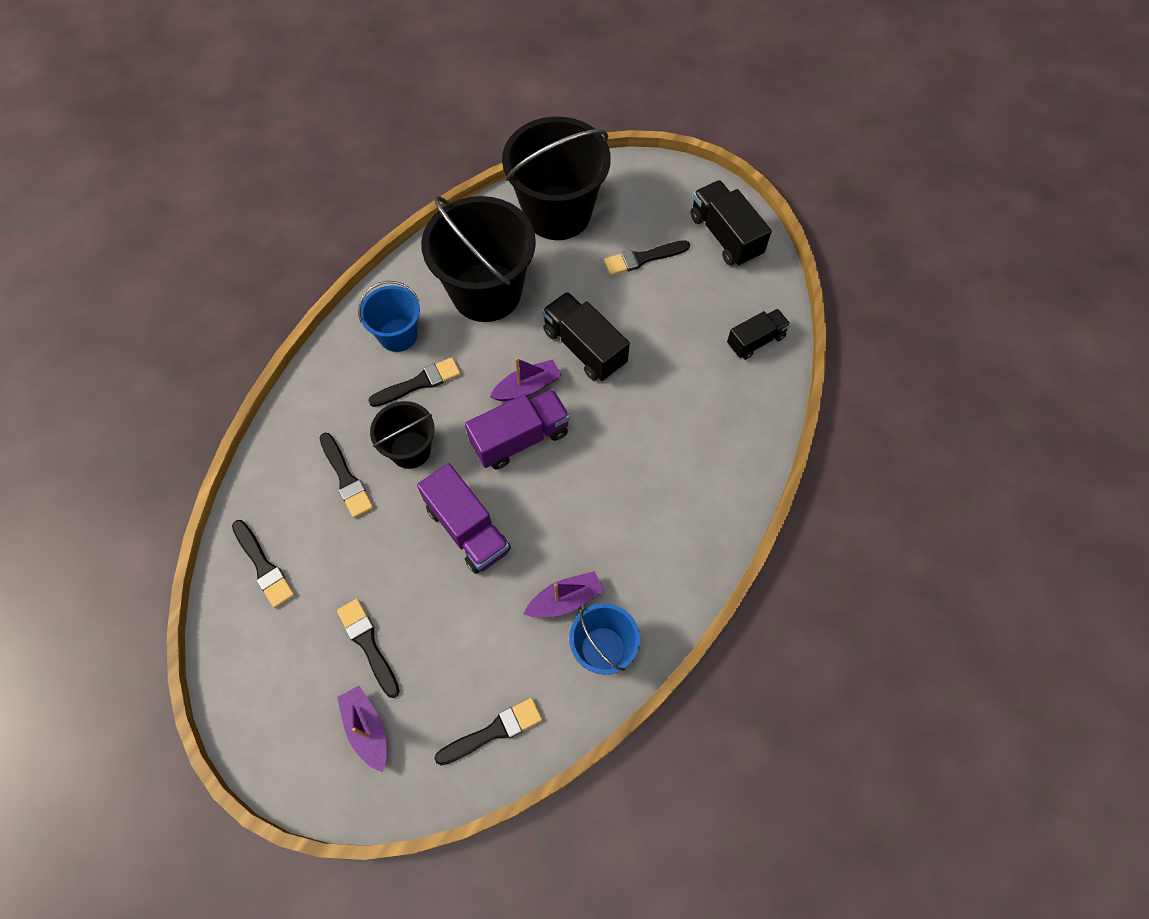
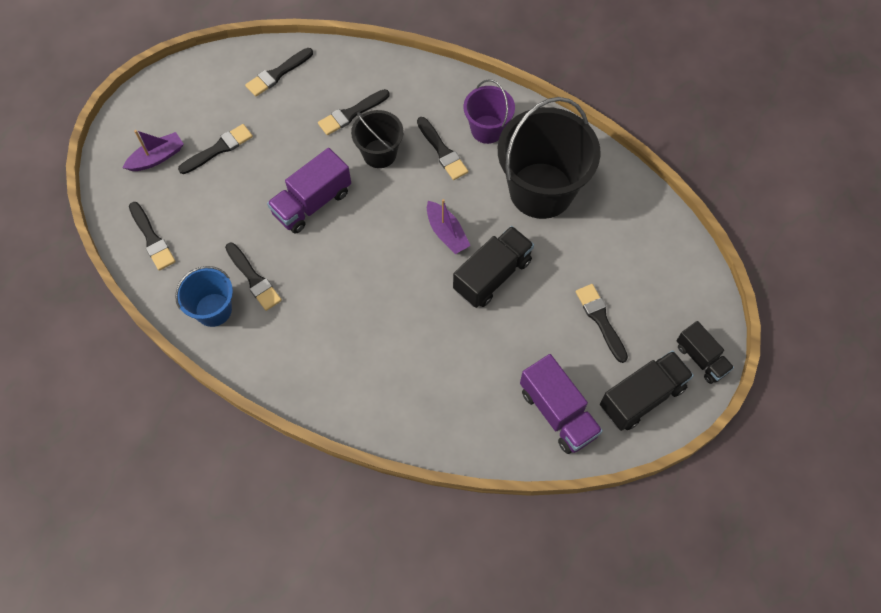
camera: 85 degrees right, 0 degrees up
(398, 335) = (487, 129): blue bucket -> purple bucket
(520, 438) = (396, 232): purple truck -> purple truck (557, 412)
(557, 213) = (641, 240): black bucket -> none
(565, 600) = (254, 279): purple boat -> black brush
(755, 341) = (518, 428): black truck -> black truck (701, 358)

